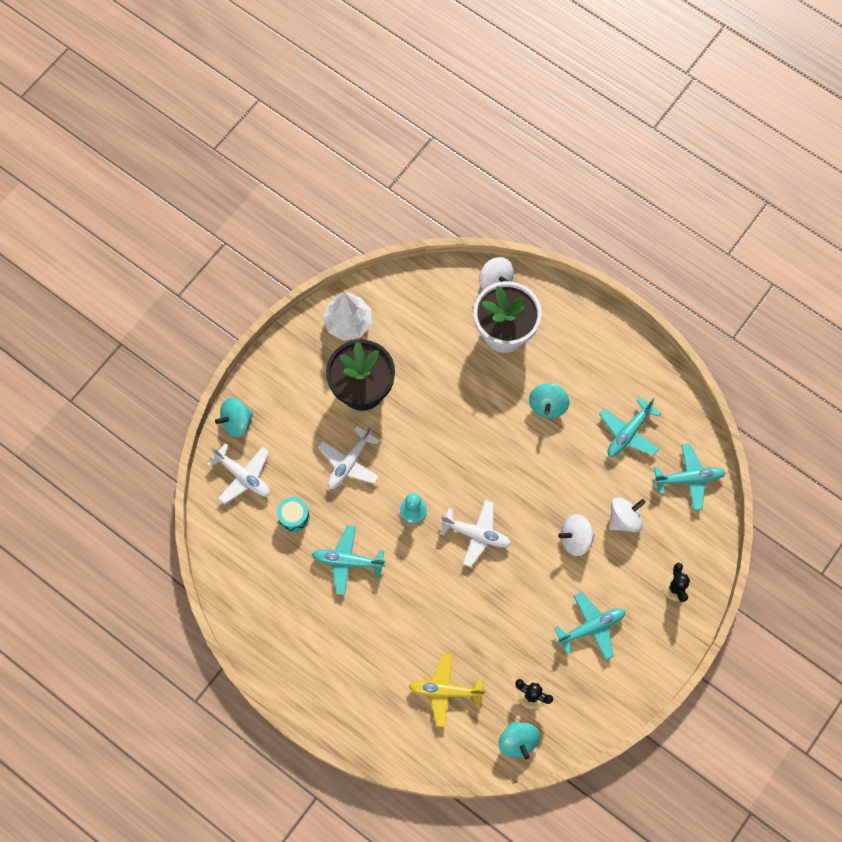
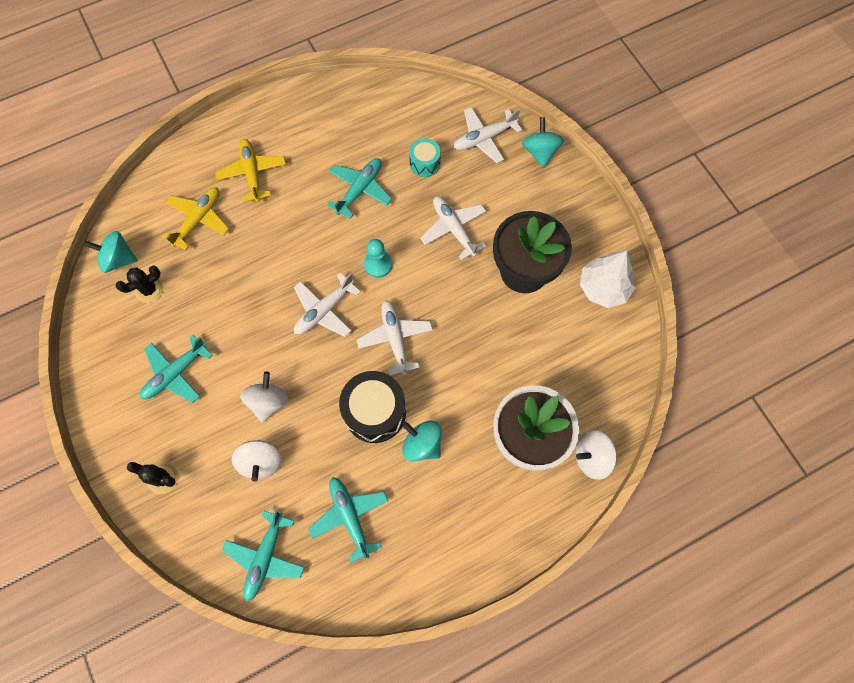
camera: 115 degrees right, 0 degrees up
(375, 668) = (252, 173): none -> yellow plane
(472, 465) = (395, 338): none -> white plane
(541, 452) = (375, 412): none -> black drum
(591, 627) = (175, 373): turquoise plane -> turquoise plane turned 45 degrees clockwise

